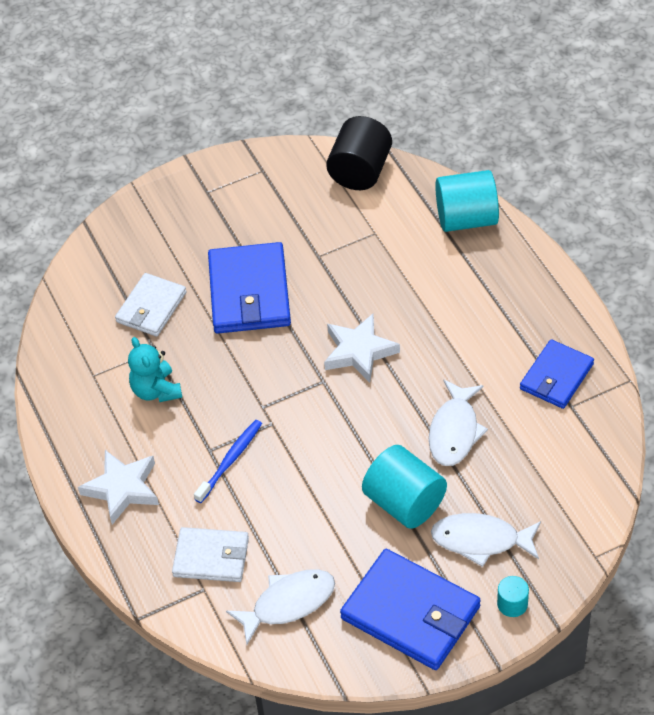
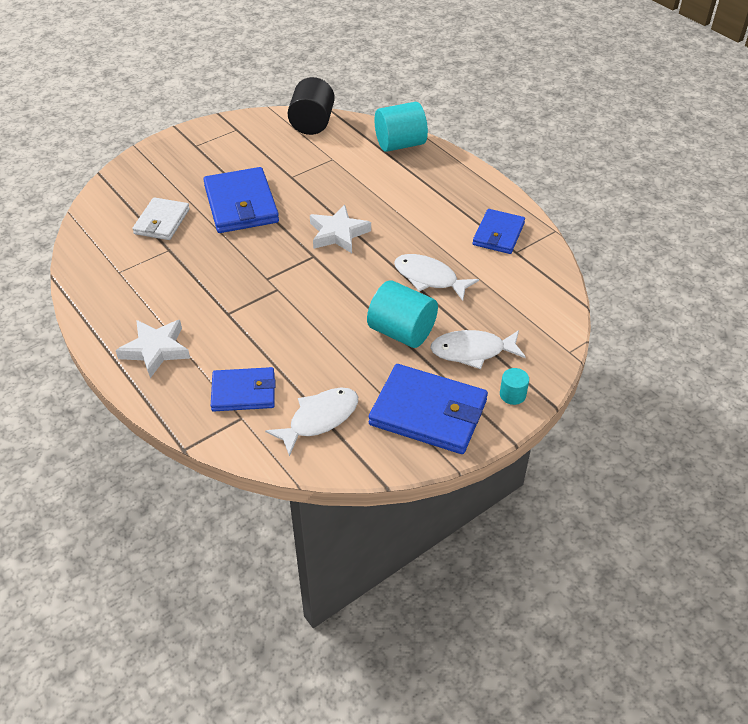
camera: 15 degrees left, 5 degrees down
(156, 390) = (175, 277): turquoise teddy bear -> none
(211, 557) = (244, 392): white wallet -> blue wallet
(230, 460) = (247, 319): blue toothbrush -> none
(454, 431) = (429, 278): white fish -> white fish turned 120 degrees clockwise

